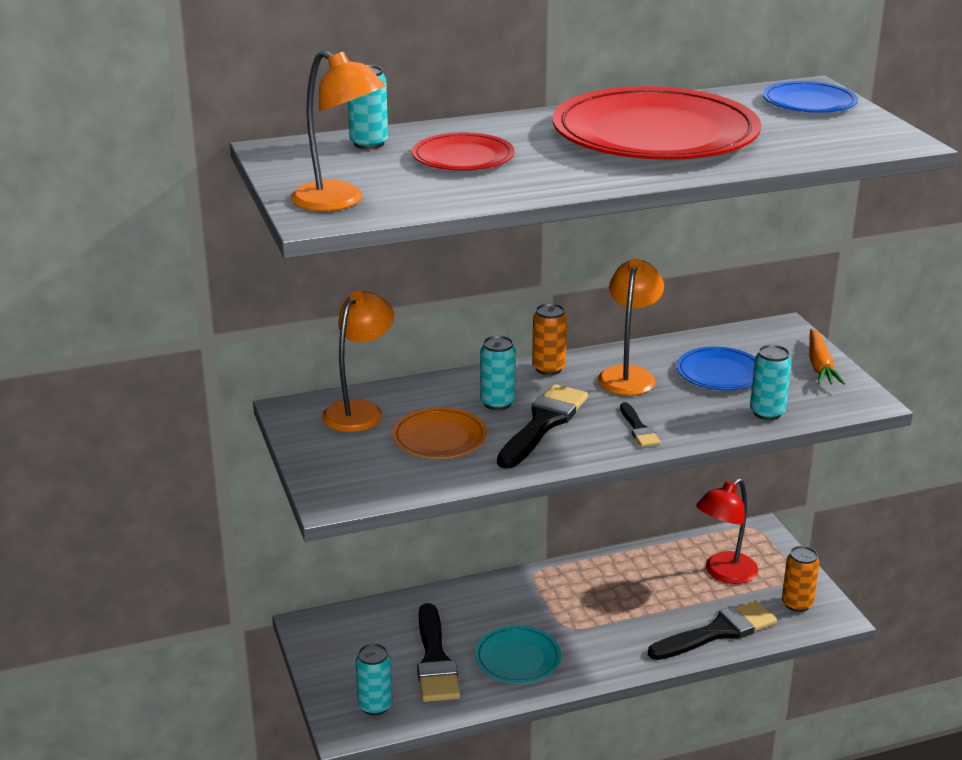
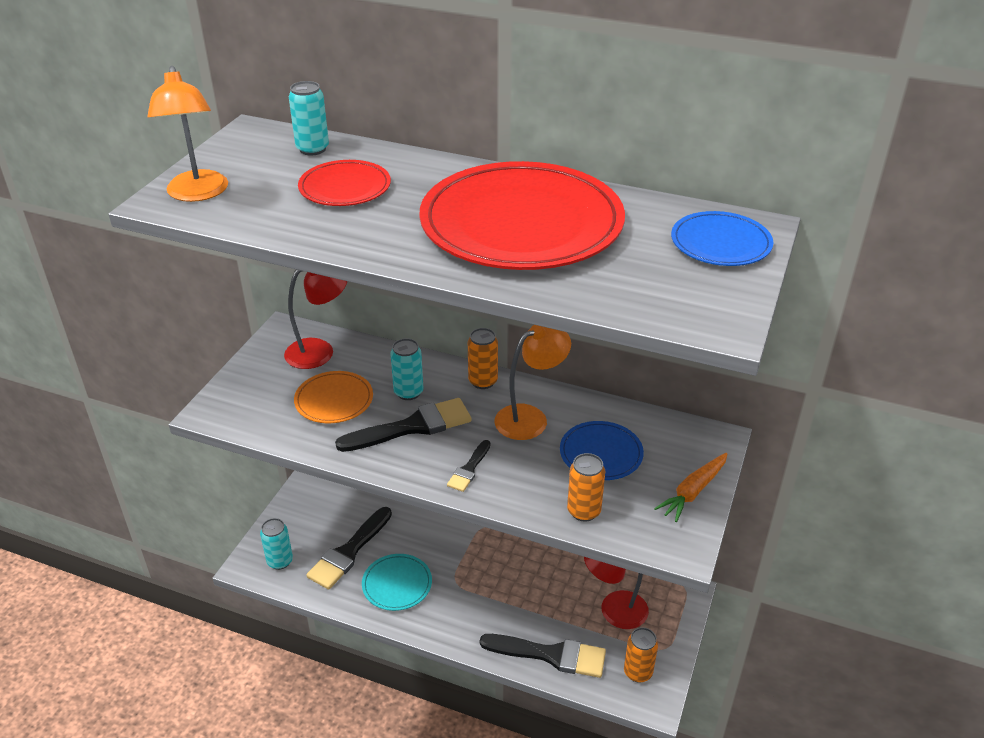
camera: 40 degrees right, 10 degrees up
(359, 410) = (319, 351): orange lamp -> red lamp
(767, 413) = (584, 511): turquoise can -> orange can

